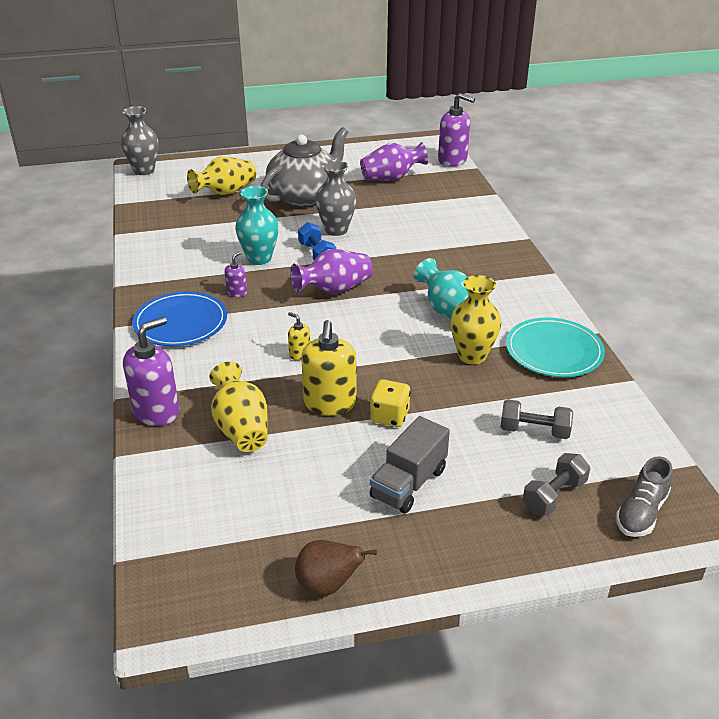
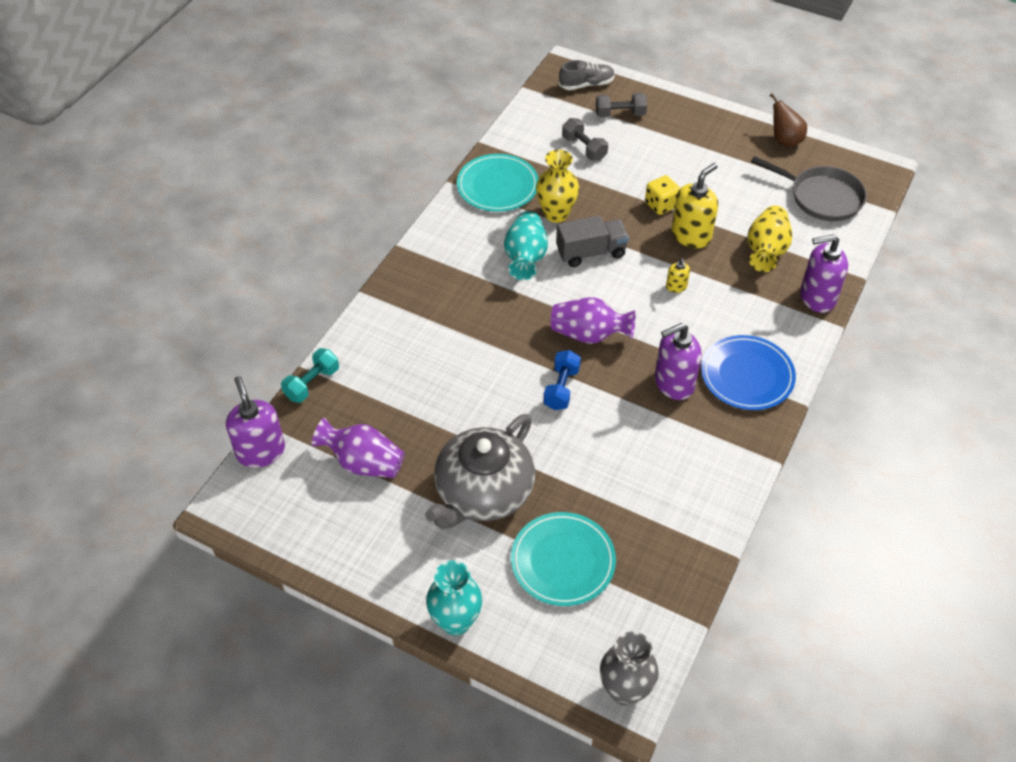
camera: 140 degrees left, 15 degrees up
(222, 526) = (821, 197): none -> grey pan
(226, 192) = (563, 561): yellow vase -> turquoise plate
(237, 292) = (673, 383): purple soap dispenser -> purple soap dispenser, size x2.06
(259, 258) = (618, 416): turquoise vase -> turquoise vase (455, 621)
(305, 195) = (483, 493): grey teapot -> grey teapot turned 45 degrees counterclockwise
(336, 230) = (510, 412): grey vase -> none
(408, 483) = (692, 162): grey truck -> grey truck (591, 252)
(475, 190) = (312, 383): none -> turquoise dumbbell

